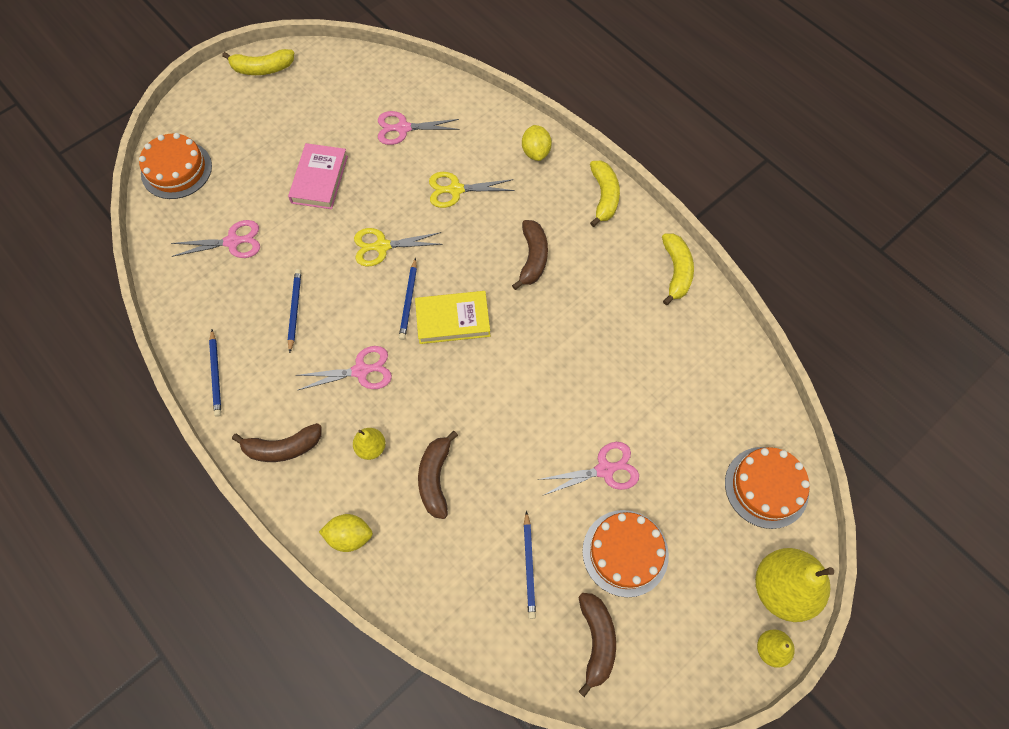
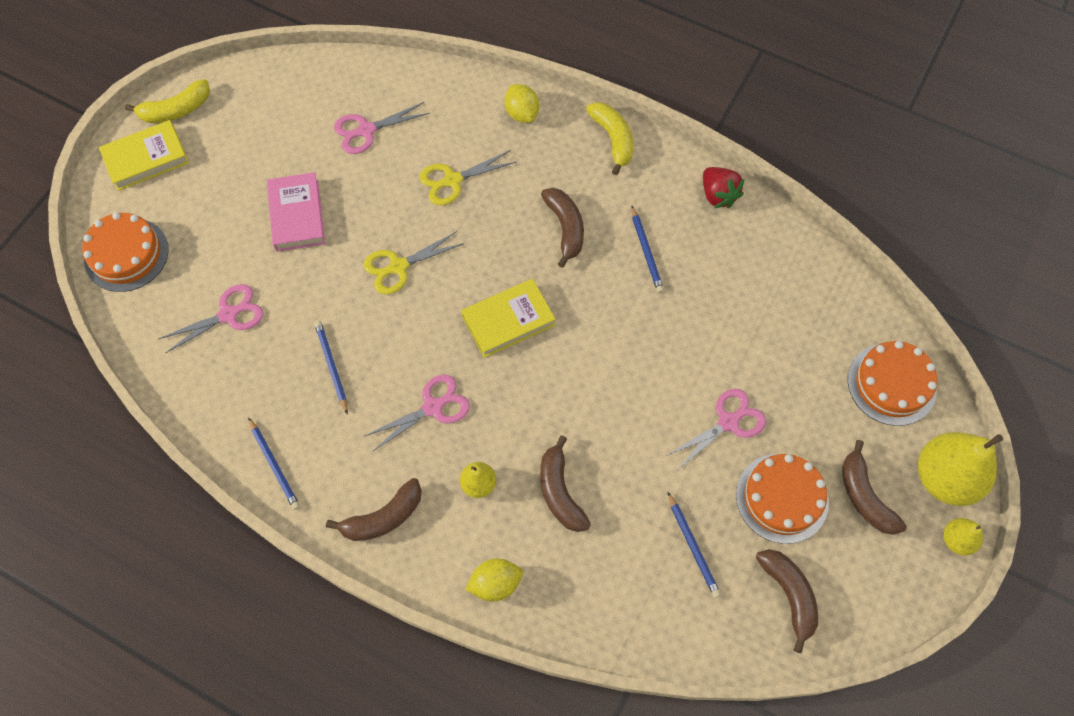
camera: 20 degrees left, 0 degrees up
(223, 99) = (146, 158): none -> yellow book
(408, 300) = (452, 316): blue pencil -> blue pencil (646, 251)
(676, 271) = (718, 195): yellow banana -> red strawberry
(700, 578) = (864, 496): none -> brown banana

